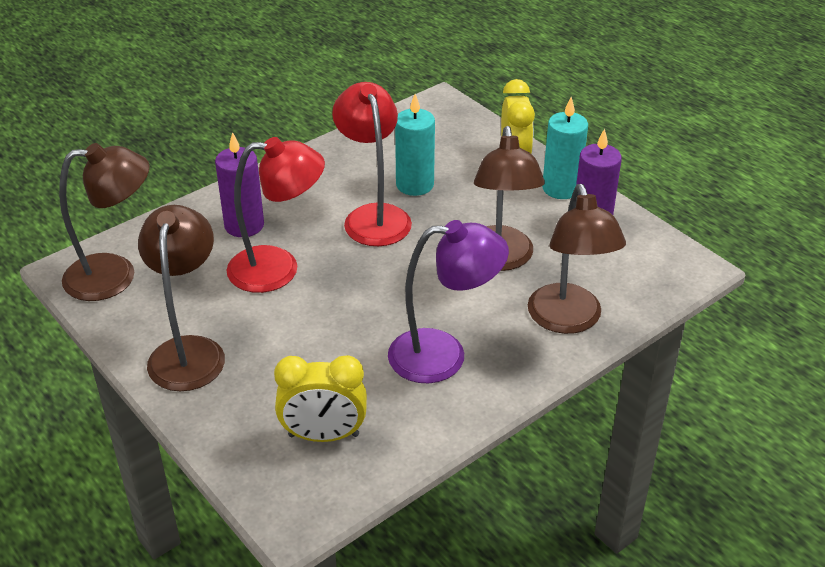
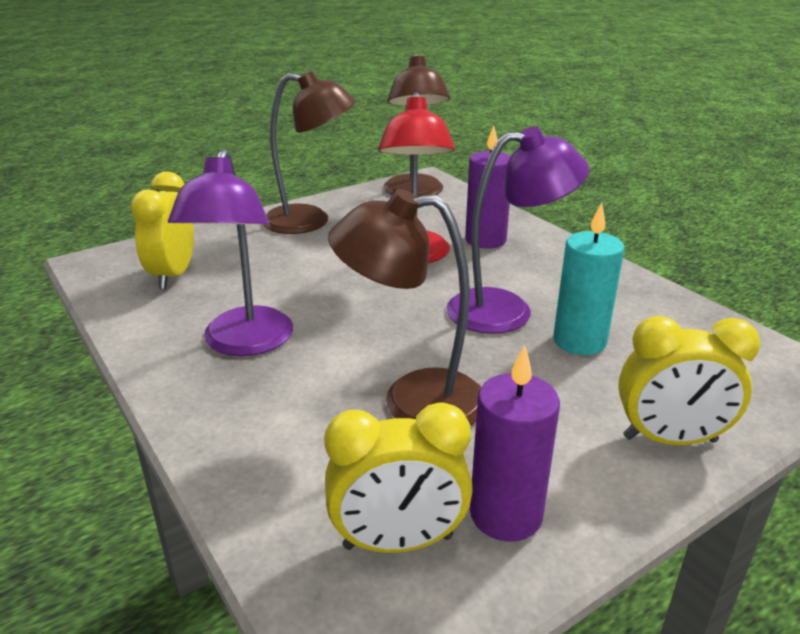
camera: 95 degrees right, 10 degrees down
(373, 216) = (506, 309): red lamp -> purple lamp
(561, 188) = (602, 487): turquoise candle -> none
(568, 320) = (265, 451): brown lamp -> none
(623, 259) = (398, 542): none -> yellow clock

